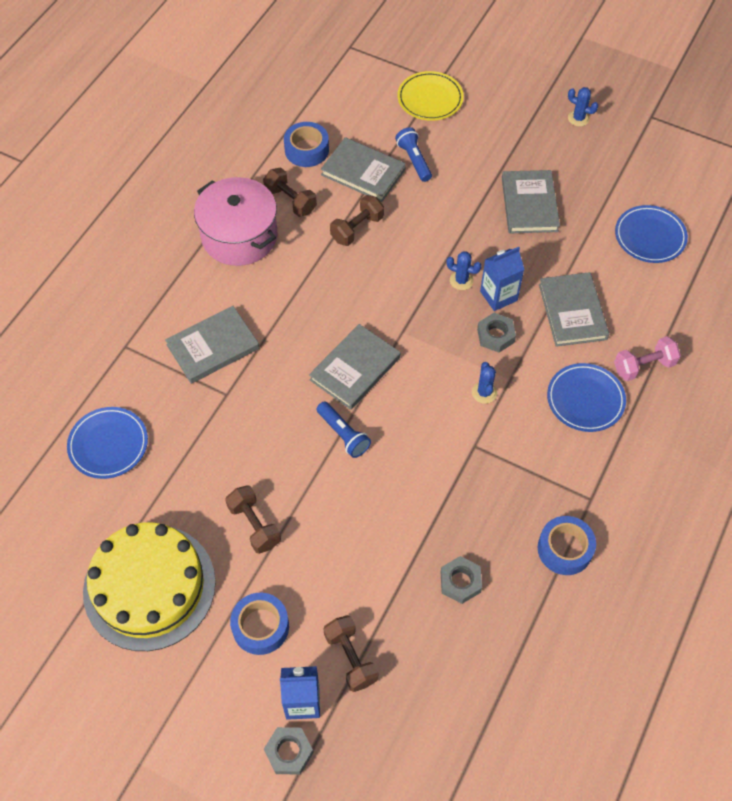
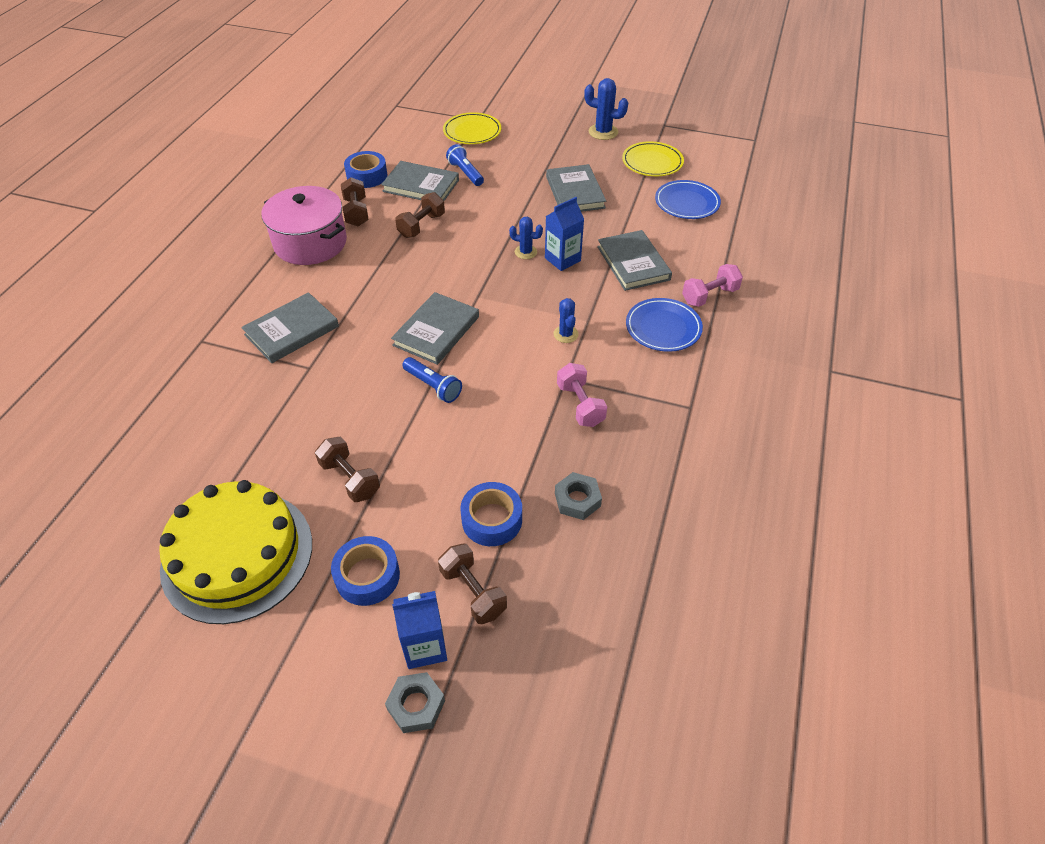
camera: 10 degrees left, 10 degrees down
(108, 445) = (186, 427): blue plate -> none
(290, 201) = (356, 212): brown dumbbell -> brown dumbbell turned 45 degrees clockwise
(483, 479) = (580, 405): none -> pink dumbbell
(495, 335) = (566, 289): grey nut -> none
(564, 549) = (676, 454): blue tape -> blue tape (492, 520)
(578, 118) = (603, 132): blue cactus -> blue cactus, size x1.56
(624, 172) = (652, 162): none -> yellow plate

